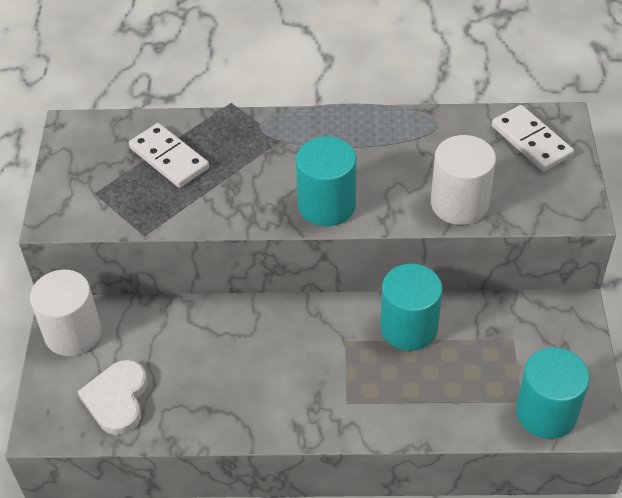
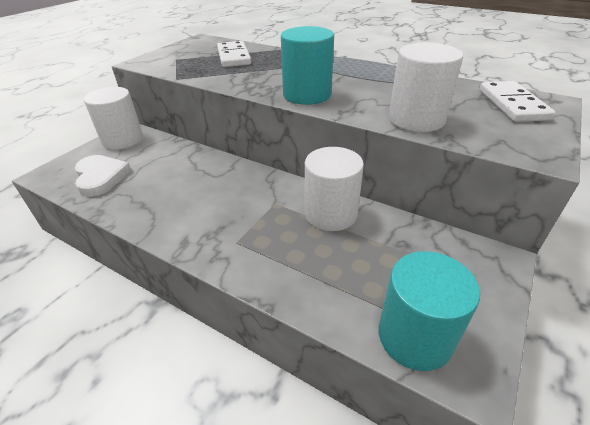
camera: 30 degrees right, 10 degrees down
(117, 399) = (101, 177): white heart -> white heart turned 120 degrees clockwise
(409, 327) = (330, 214): turquoise cylinder -> white cylinder

